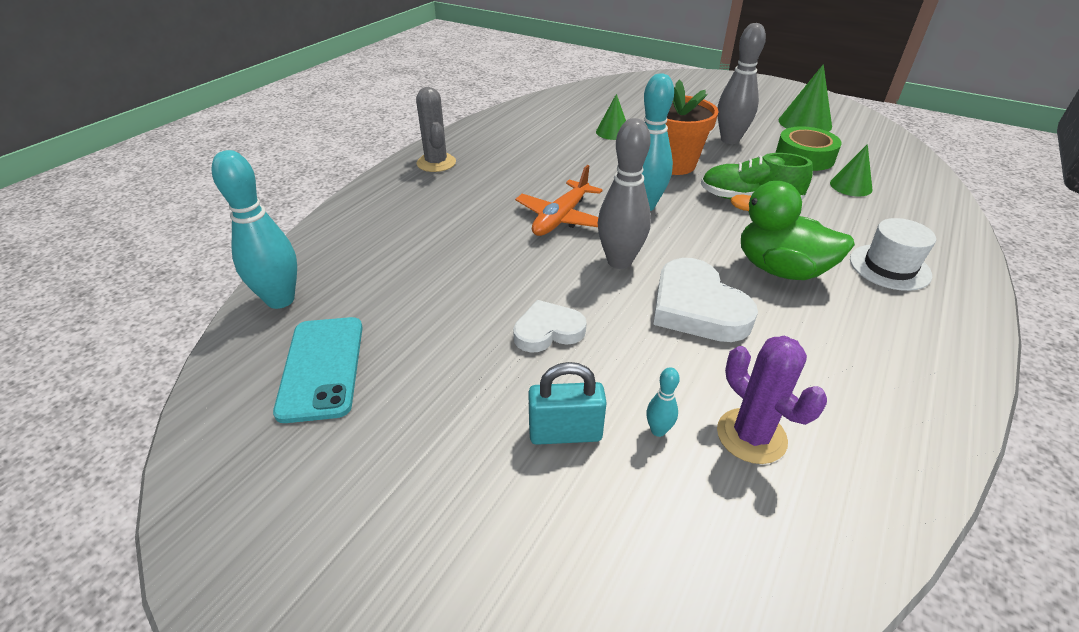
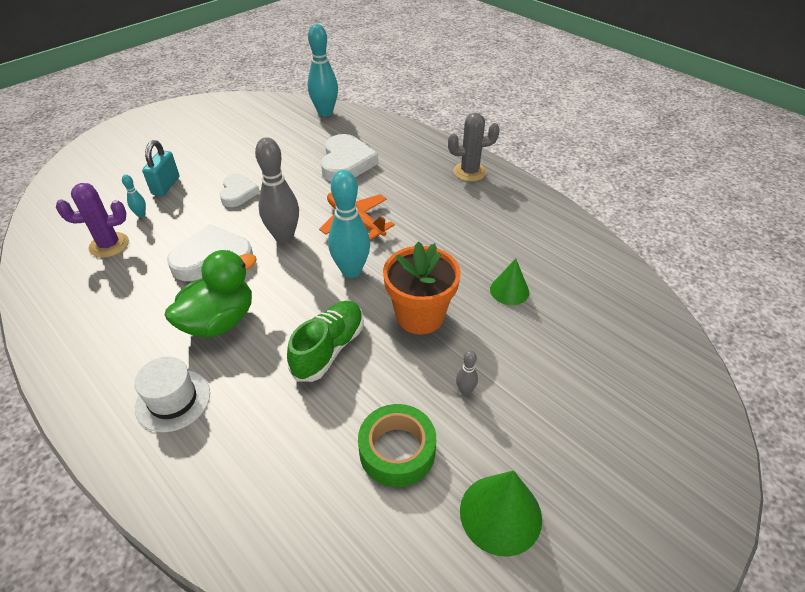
camera: 105 degrees right, 5 degrees up
(322, 368) = (263, 124): turquoise phone -> none
(437, 248) = (346, 163): none -> white heart
(730, 140) = (465, 391): grey bowling pin -> grey bowling pin, size x0.44
(851, 186) = (311, 459): green cone -> none

